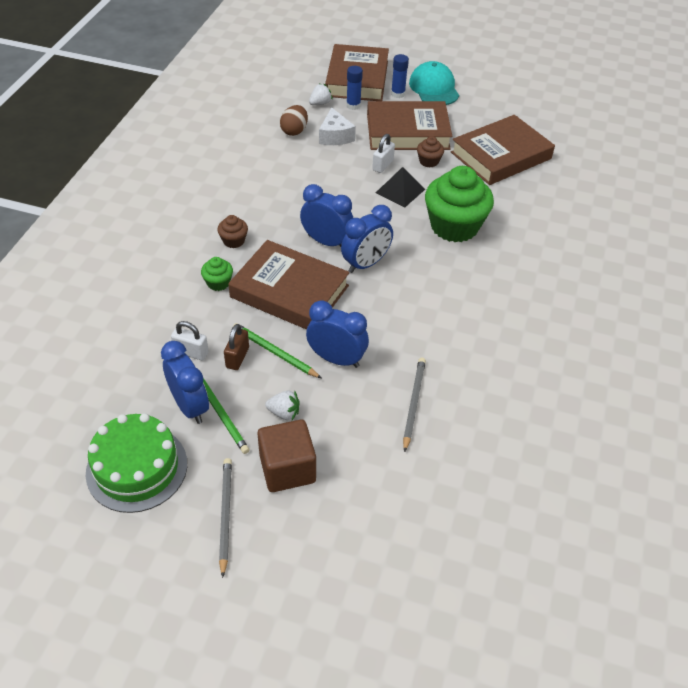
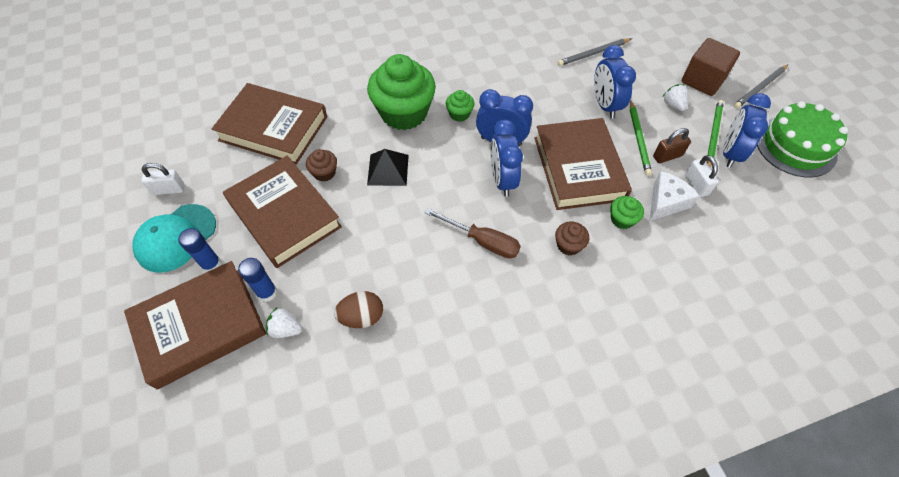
camera: 125 degrees left, 10 degrees up
(286, 203) = (482, 241): none -> brown screwdriver
(335, 136) = (341, 271): white cheese -> white cheese (666, 202)
(382, 165) = (360, 203): white padlock -> white padlock (169, 189)
(421, 257) = (459, 114): none -> green cupcake

